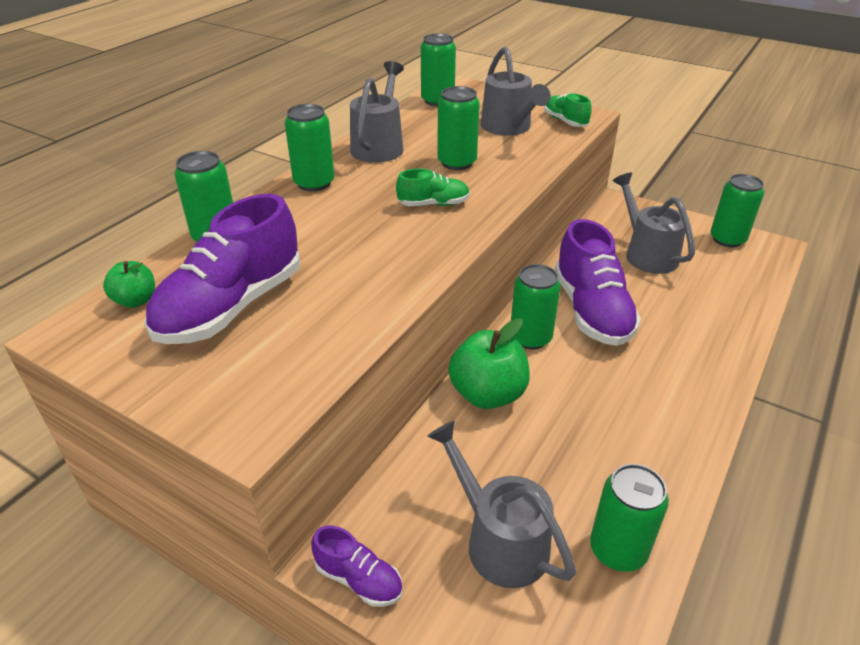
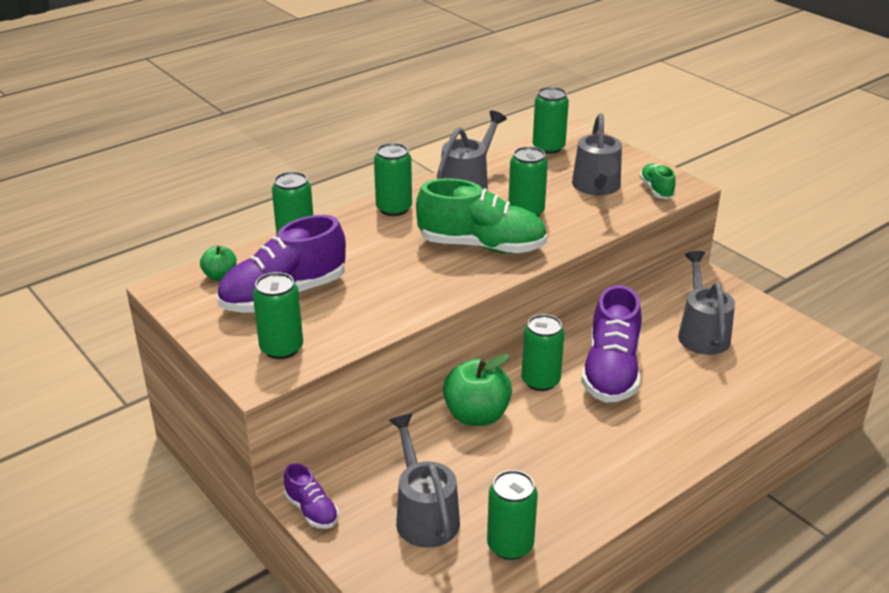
camera: 20 degrees right, 5 degrees down
(433, 204) = (481, 246): green shoe -> green shoe, size x2.03
(727, 239) = (796, 337): green can -> green can (281, 348)

